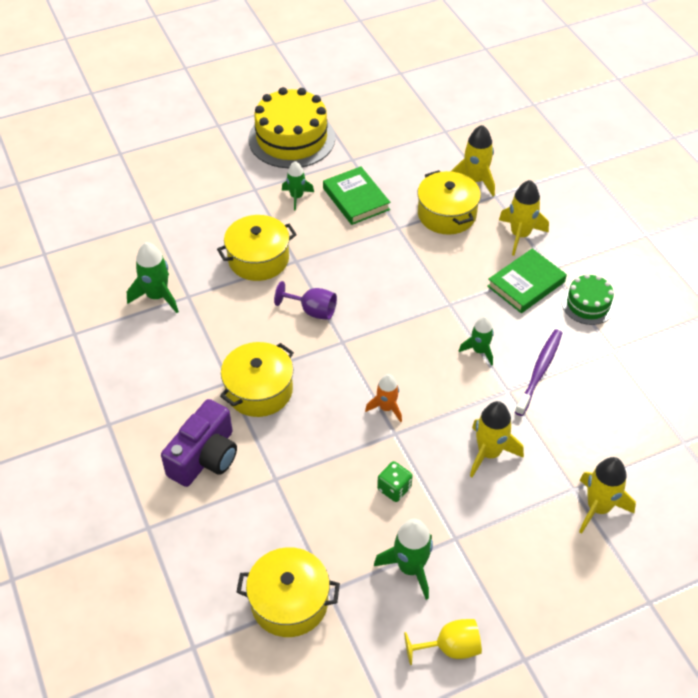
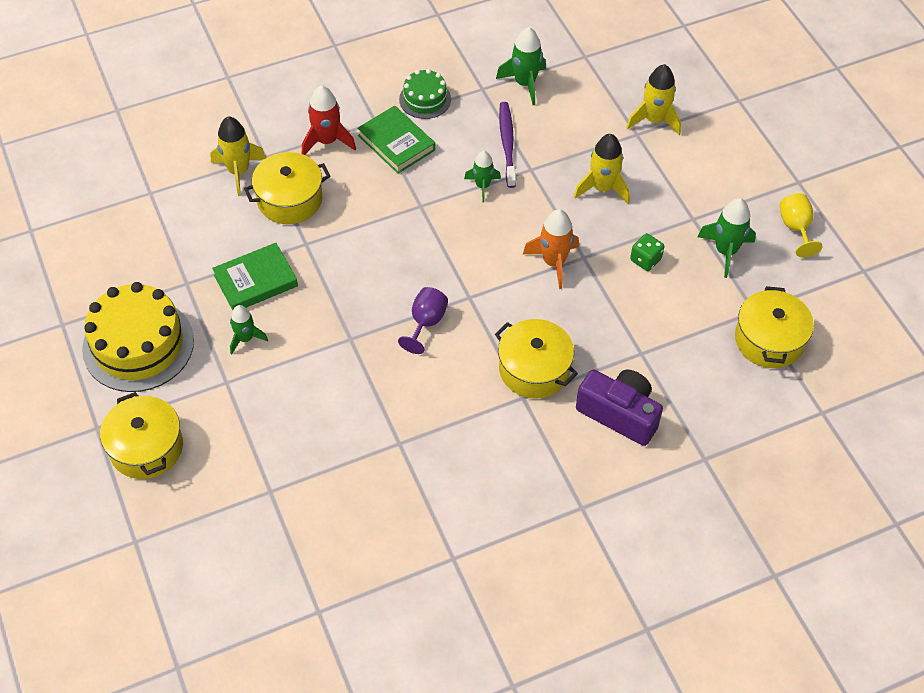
camera: 90 degrees left, 5 degrees up
(157, 296) = (398, 475): green rocket -> green rocket (525, 83)
(258, 259) = (345, 375): yellow pot -> yellow pot (146, 447)
(386, 408) = (553, 262): orange rocket -> orange rocket, size x1.52
(520, 235) = (327, 141): yellow rocket -> red rocket
(539, 371) = (507, 143): purple toothbrush -> purple toothbrush turned 60 degrees clockwise

